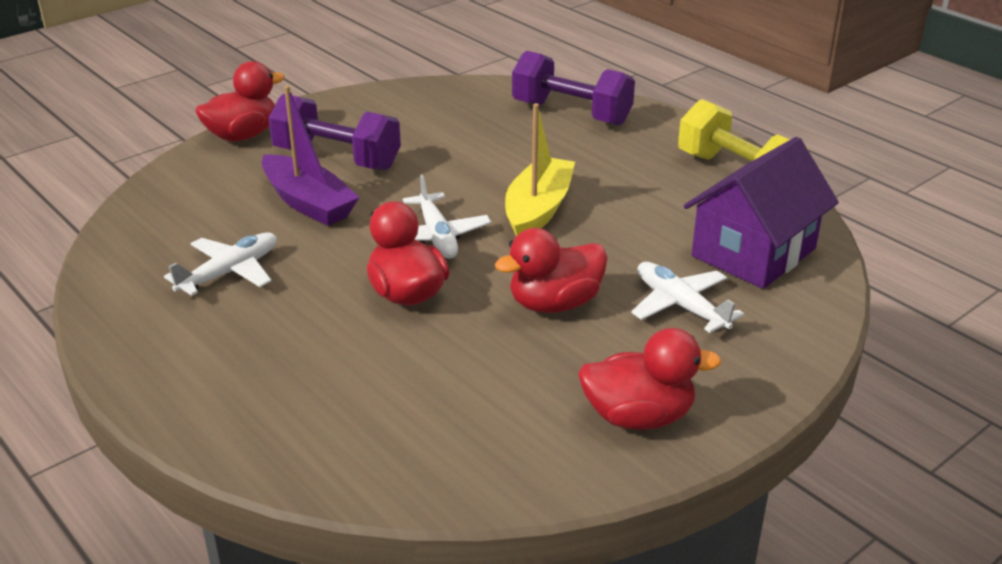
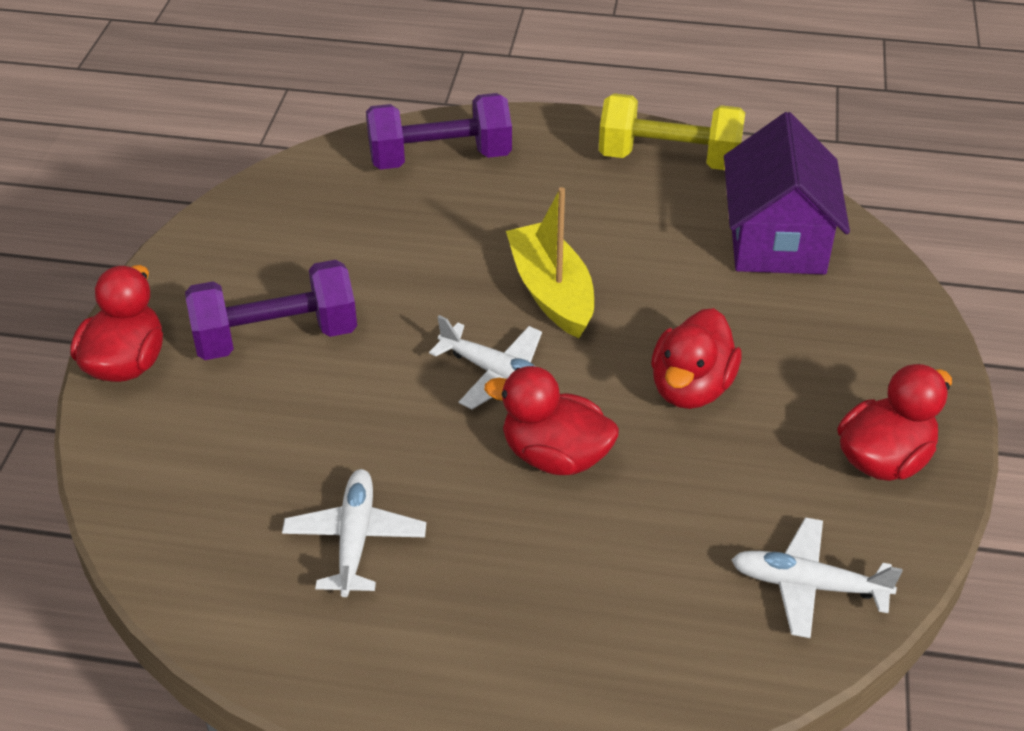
camera: 40 degrees left, 10 degrees up
(308, 203) = (320, 409): purple boat -> none
(681, 306) = (787, 329): white plane -> white plane (808, 585)

